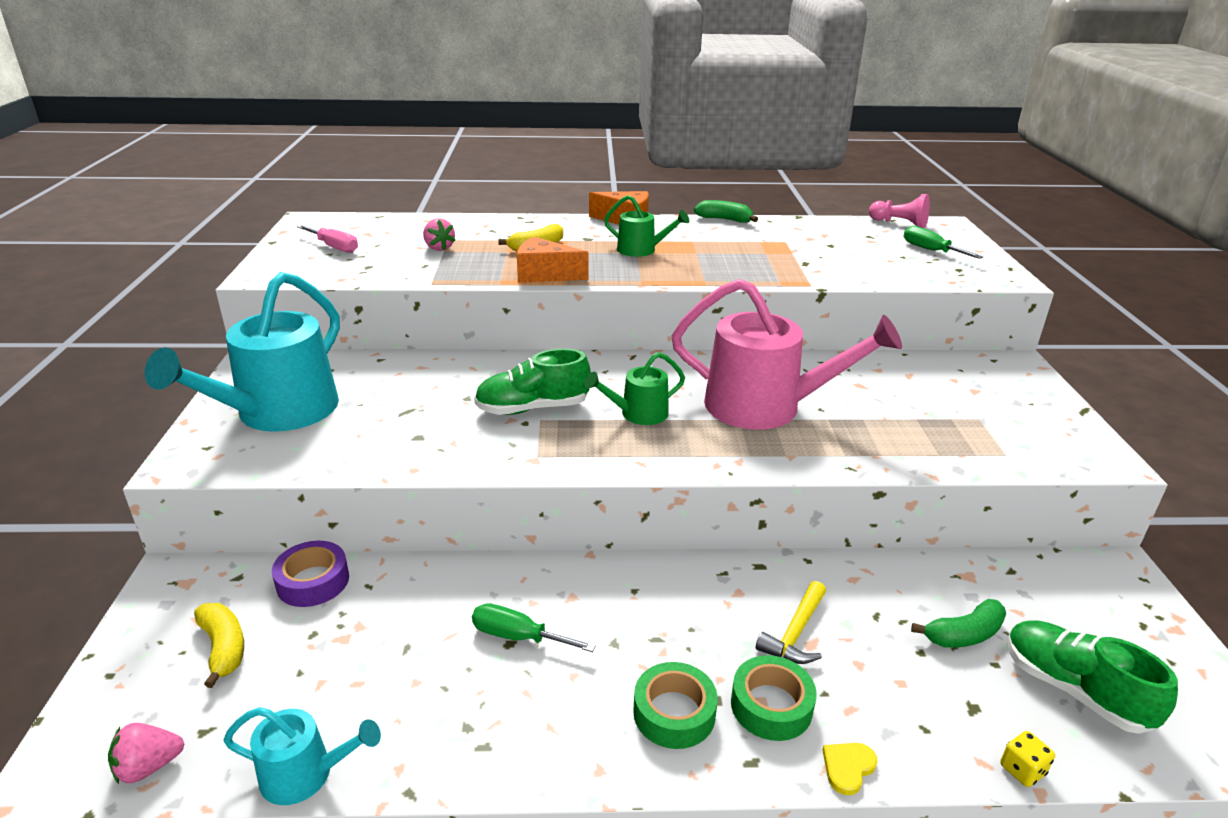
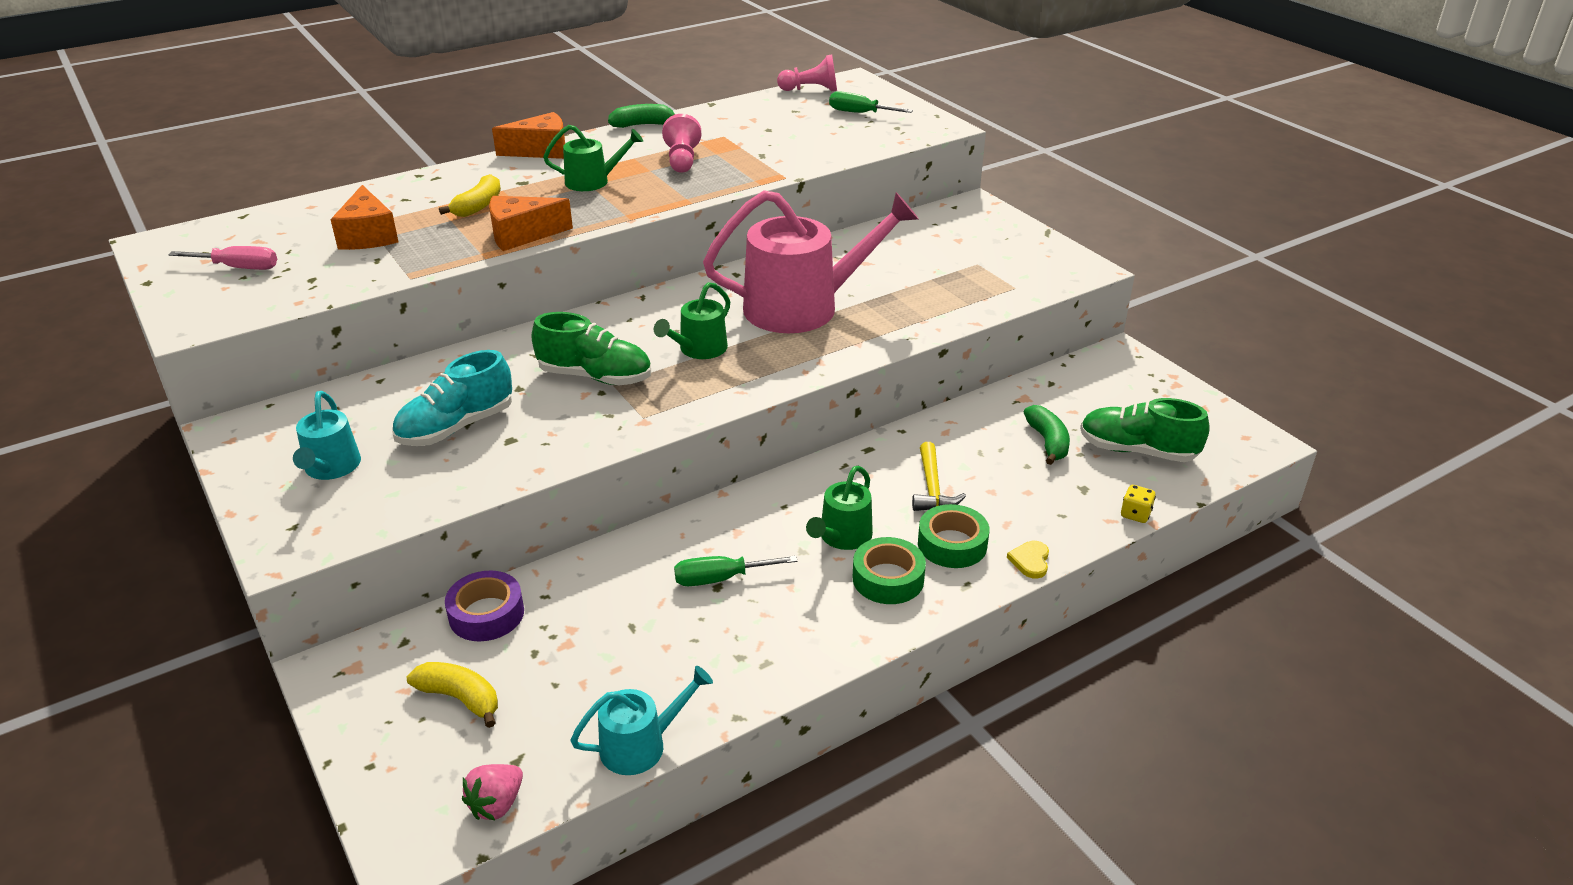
camera: 30 degrees left, 5 degrees up
(279, 412) = (331, 468): turquoise watering can -> turquoise watering can, size x0.49
(392, 412) = (456, 427): none -> turquoise shoe
(439, 248) = (368, 235): pink strawberry -> orange cheese
(532, 408) = (595, 376): green shoe -> green shoe turned 120 degrees counterclockwise
(664, 645) = (842, 537): none -> green watering can
(731, 251) = (682, 160): none -> pink pawn
(964, 634) = (1048, 442): green banana -> green banana turned 45 degrees counterclockwise

